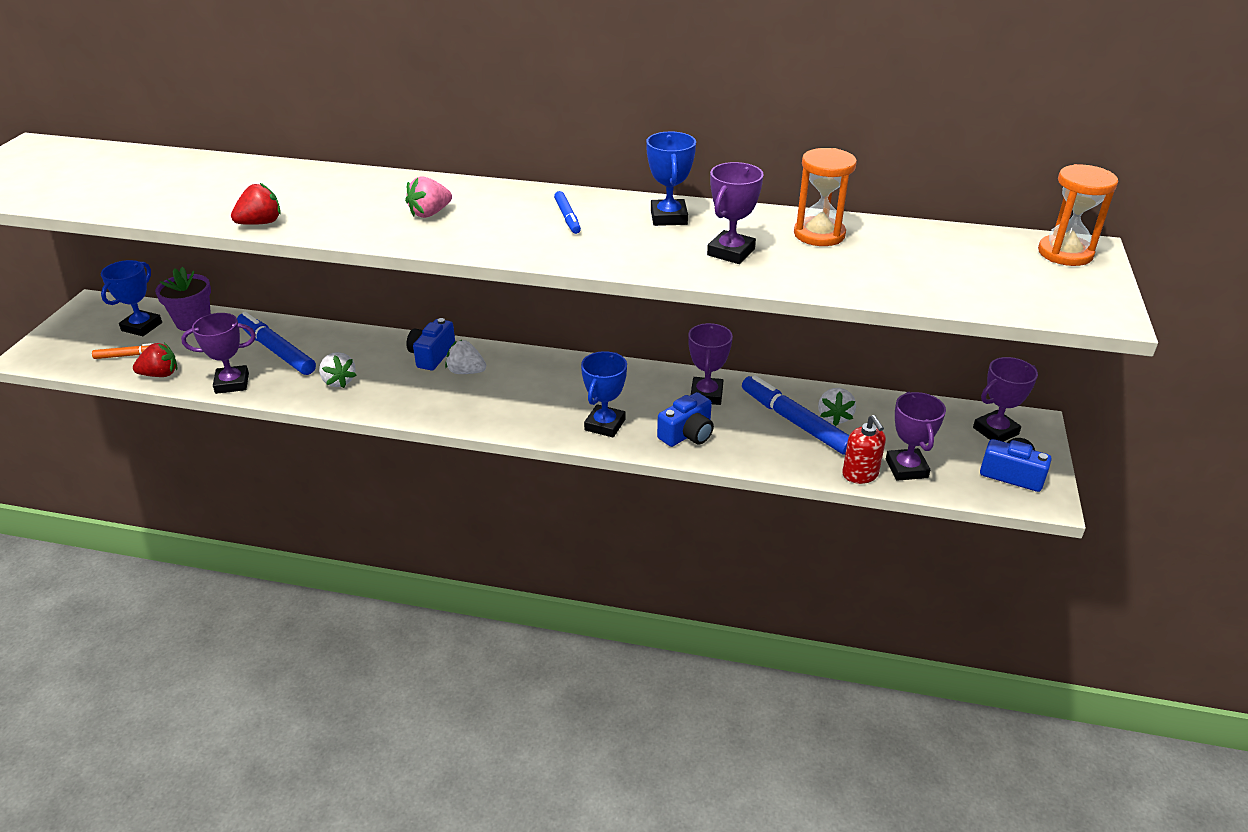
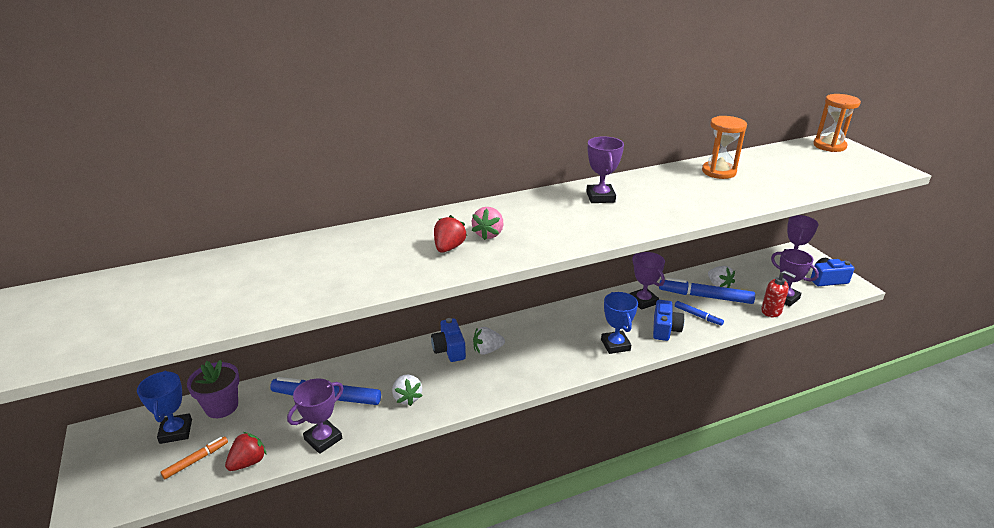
camera: 35 degrees left, 5 degrees down
(260, 223) = (377, 285): red strawberry -> red strawberry (449, 248)
(339, 381) = (407, 397): white strawberry -> white strawberry turned 45 degrees clockwise
(567, 217) = (577, 207): blue marker -> blue marker (698, 316)
(668, 217) = (631, 188): blue trophy -> none
(731, 252) = (697, 196): purple trophy -> purple trophy (600, 197)

